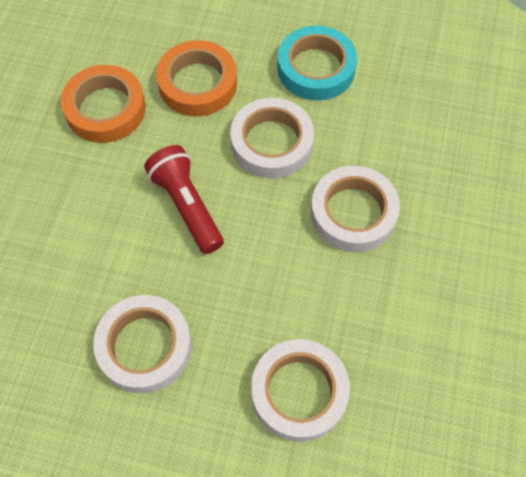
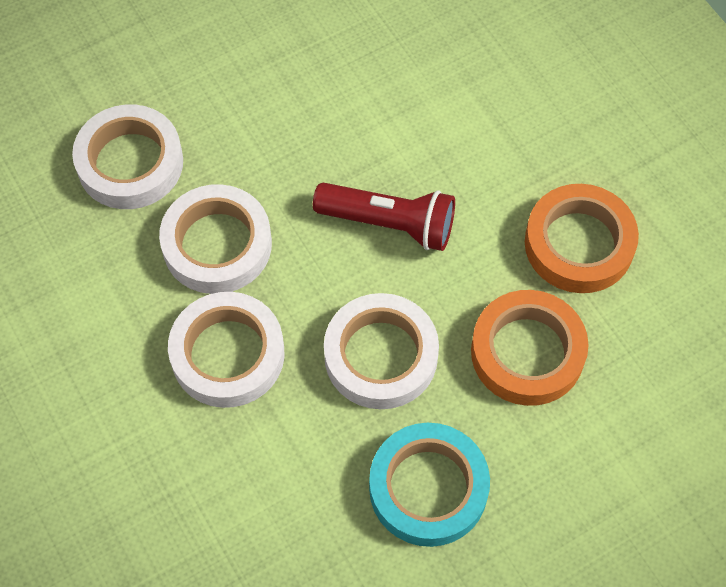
camera: 135 degrees right, 0 degrees up
(145, 346) = (291, 91): white tape -> white tape (217, 244)

